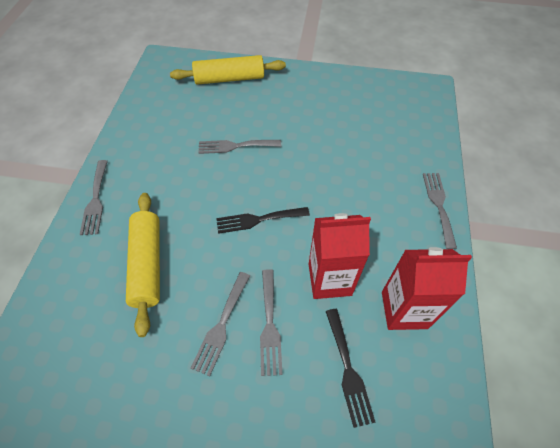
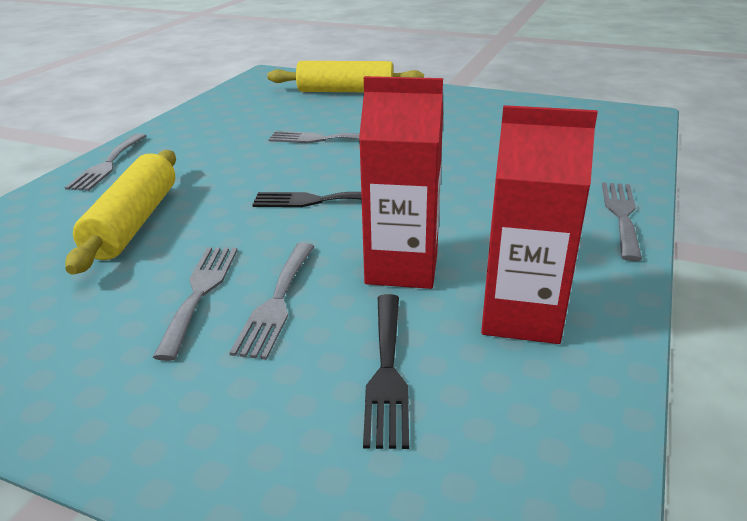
camera: 15 degrees right, 25 degrees down
(221, 325) = (200, 292): grey fork -> grey fork turned 150 degrees clockwise

